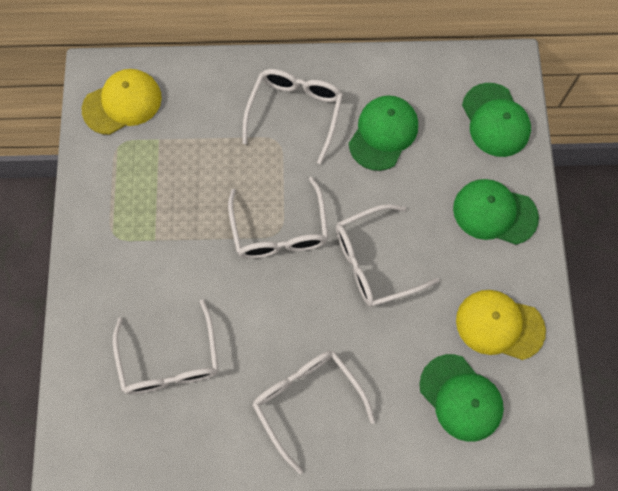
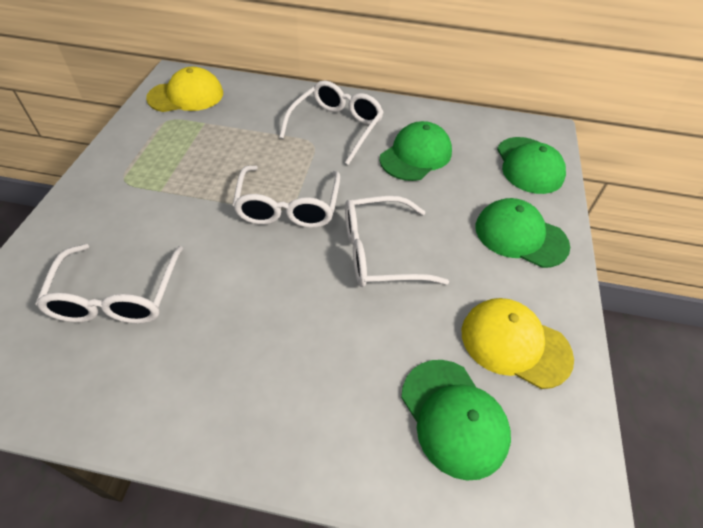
camera: 10 degrees right, 20 degrees down
(308, 402) = (255, 377): white glasses -> none

